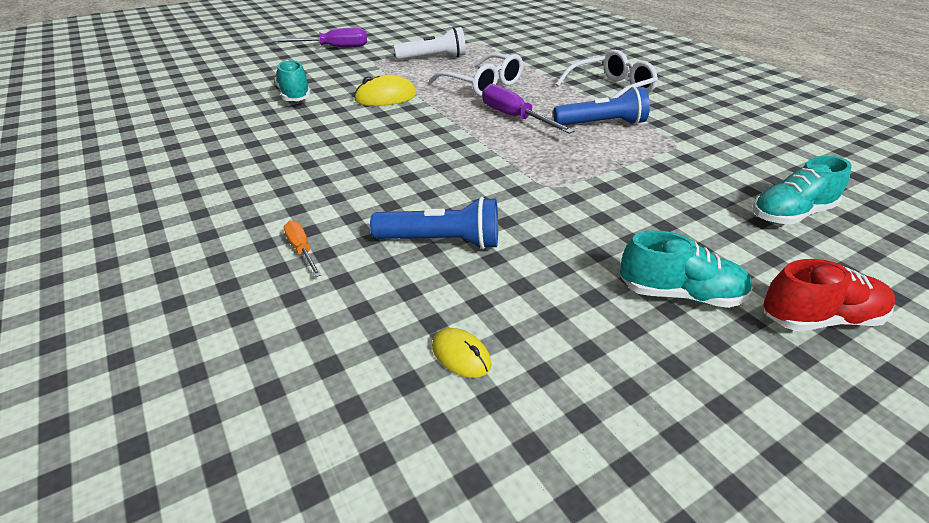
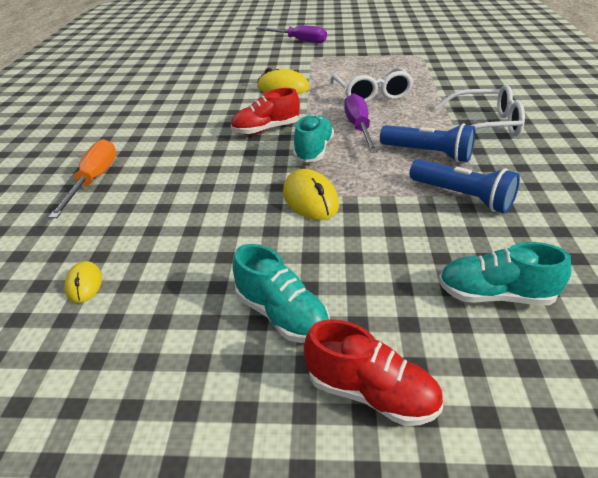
camera: 35 degrees right, 0 degrees up
(294, 95) = (225, 73): turquoise shoe -> turquoise shoe (313, 151)
(301, 250) = (94, 180): orange screwdriver -> orange screwdriver, size x1.86
(427, 141) = (266, 130): none -> red shoe
(433, 58) = (362, 63): white flashlight -> none
(441, 241) = (175, 205): blue flashlight -> blue flashlight (462, 197)
(562, 191) = (310, 199): none -> yellow mouse

